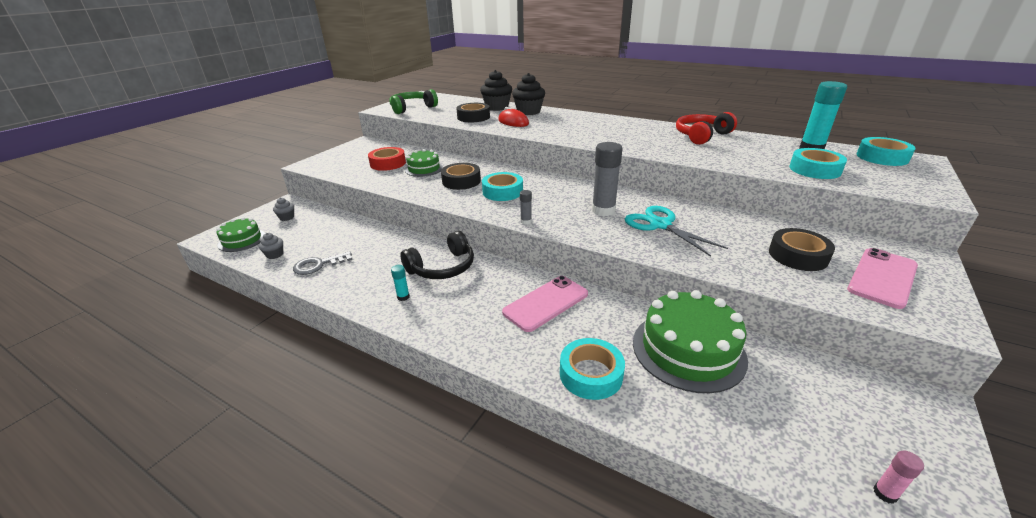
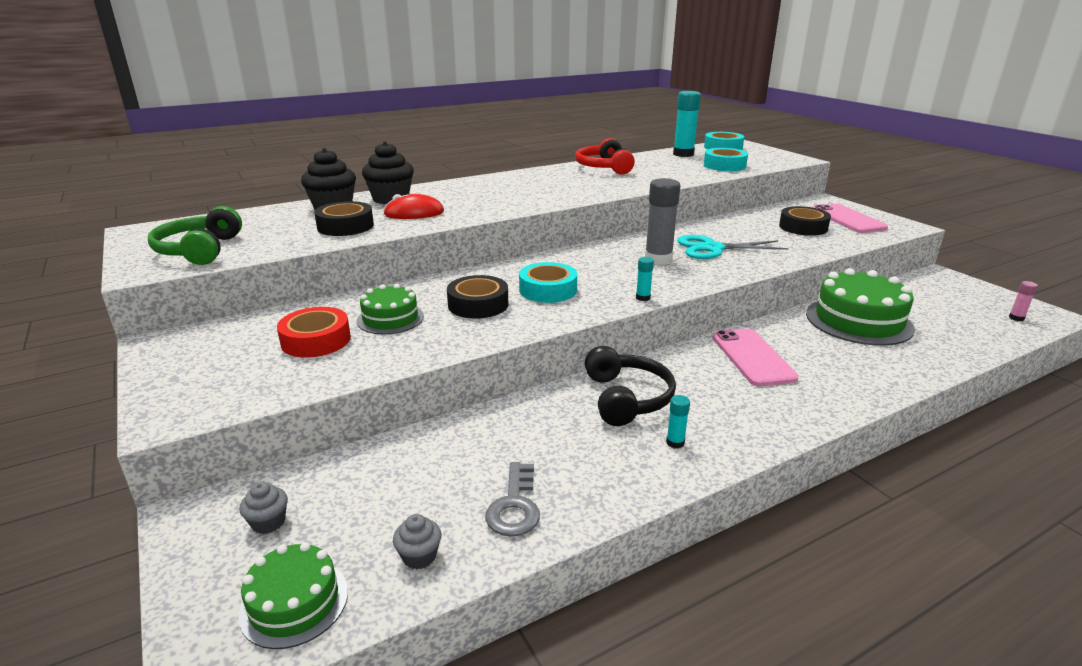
camera: 60 degrees left, 5 degrees down
(526, 221) = (643, 298): grey glue stick -> turquoise glue stick
(591, 374) = (876, 370): turquoise tape -> none

